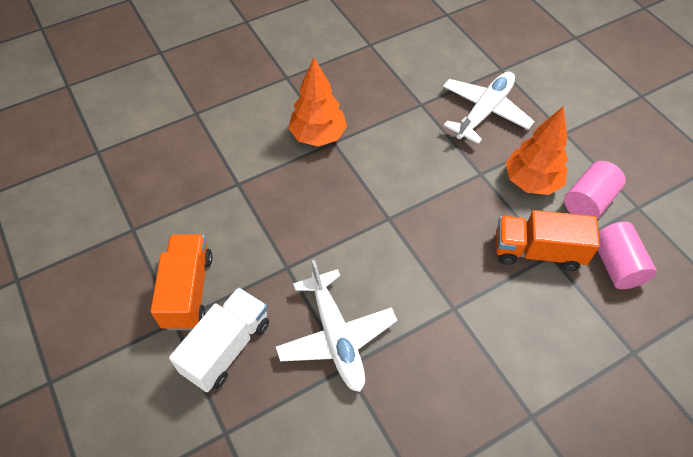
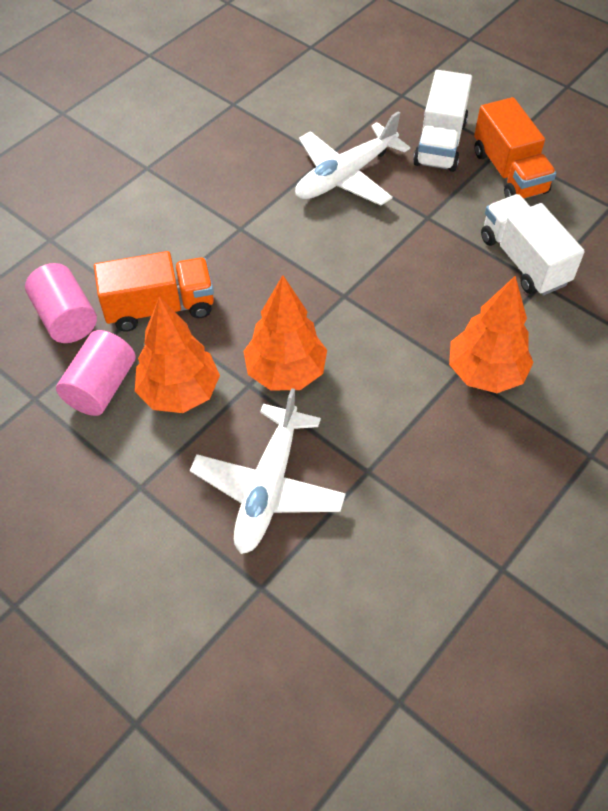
camera: 160 degrees right, 0 degrees up
(237, 204) = (523, 260): none -> white truck
(336, 336) = (345, 176): white plane -> white plane turned 90 degrees counterclockwise
(453, 174) = (285, 372): none -> orange tree

